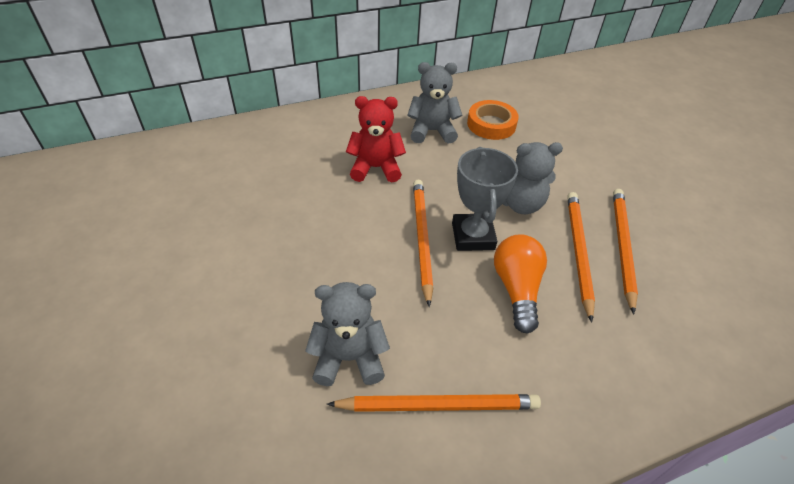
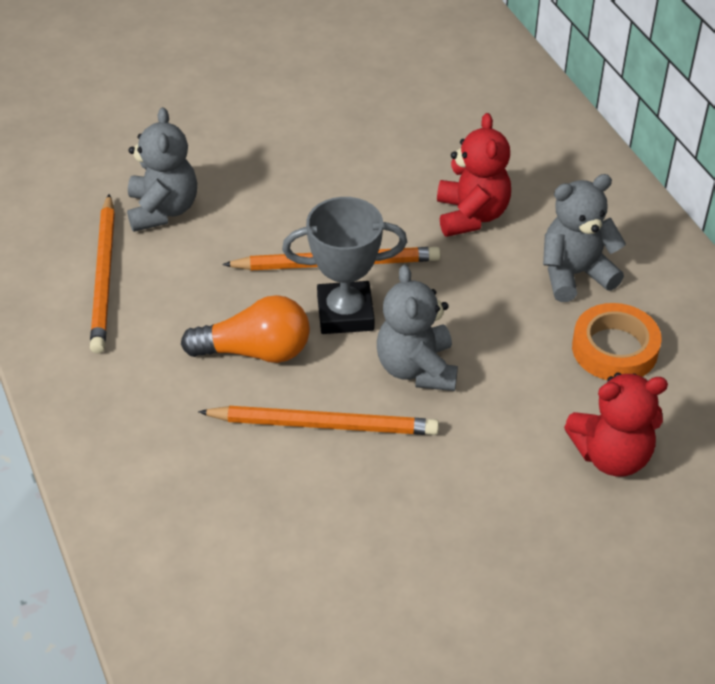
camera: 90 degrees right, 0 degrees up
(432, 131) = (575, 274): grey teddy bear -> grey teddy bear turned 105 degrees counterclockwise
(569, 135) = (612, 456): none -> red teddy bear
(622, 247) = (338, 479): orange pencil -> none

